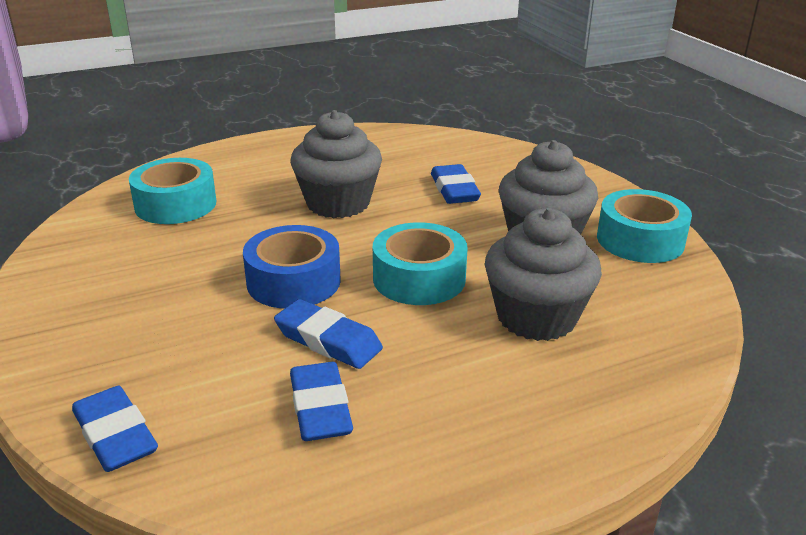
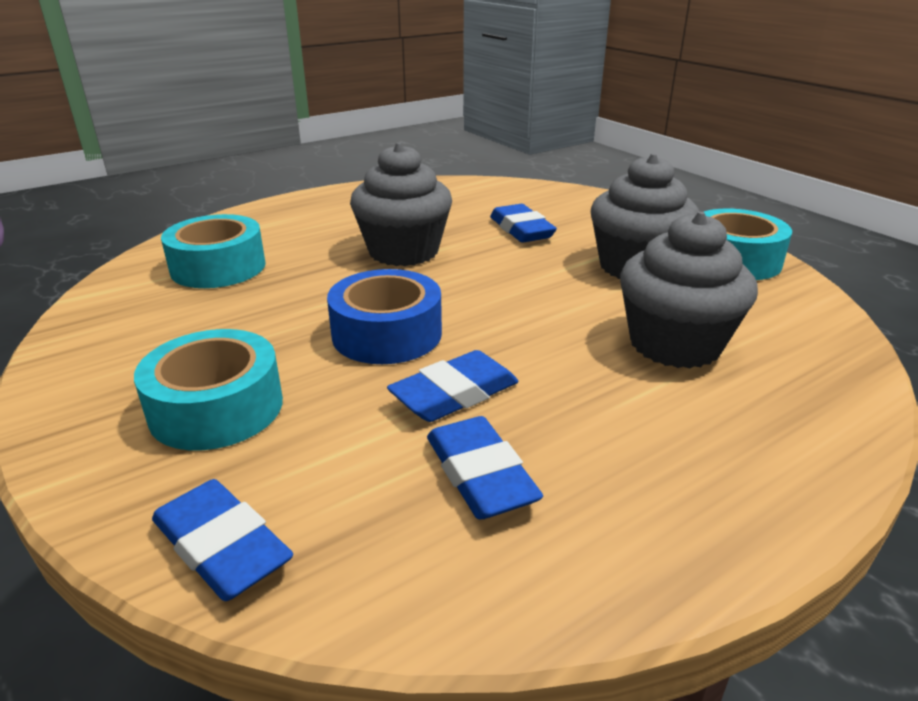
camera: 10 degrees left, 0 degrees up
(328, 340) = (454, 394): blue eraser -> blue eraser turned 60 degrees counterclockwise
(419, 278) = (527, 317): turquoise tape -> turquoise tape (216, 408)

